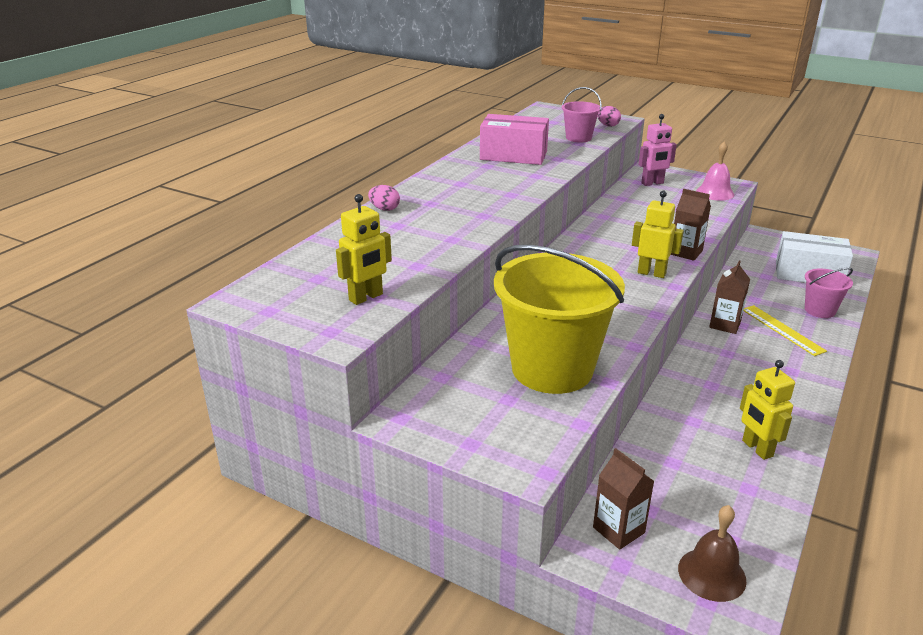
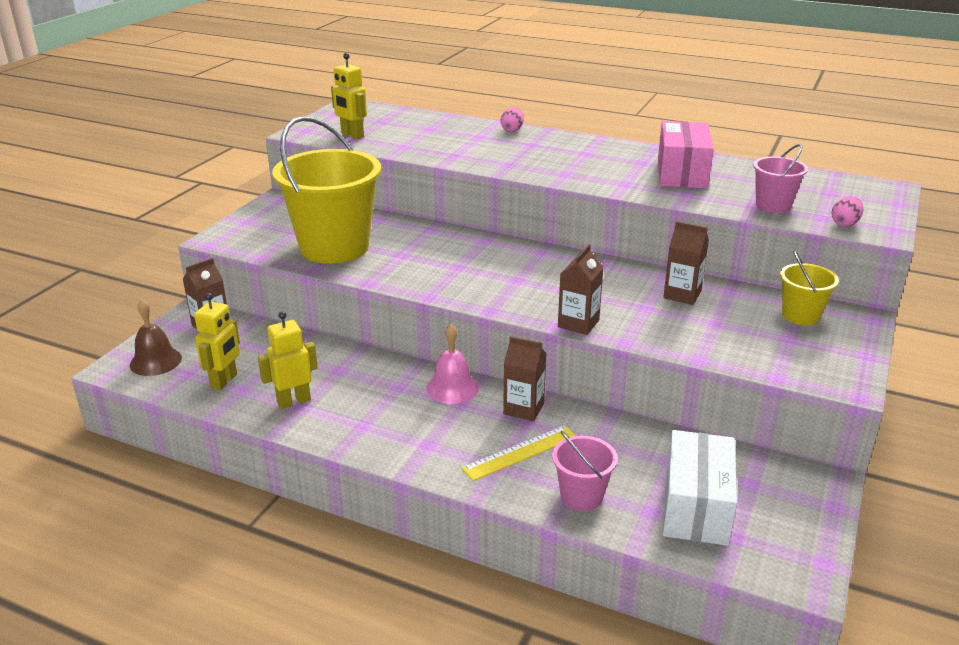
camera: 85 degrees right, 0 degrees up
(630, 213) = (682, 295): none -> brown carton
(651, 273) = (517, 299): yellow robot -> yellow robot (224, 381)
(652, 183) = (800, 315): pink robot -> yellow bucket
(715, 193) = (797, 363): pink bell -> pink bell (452, 388)

